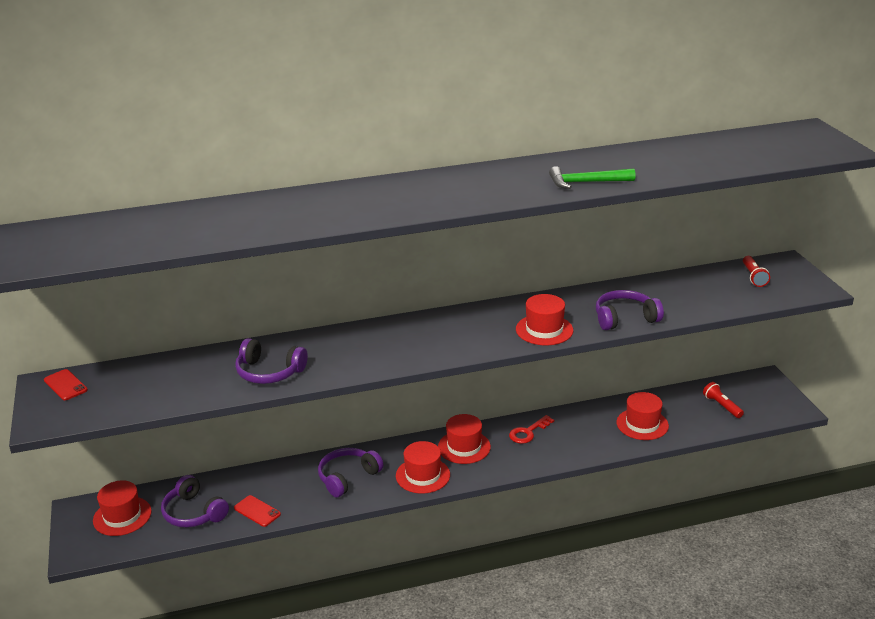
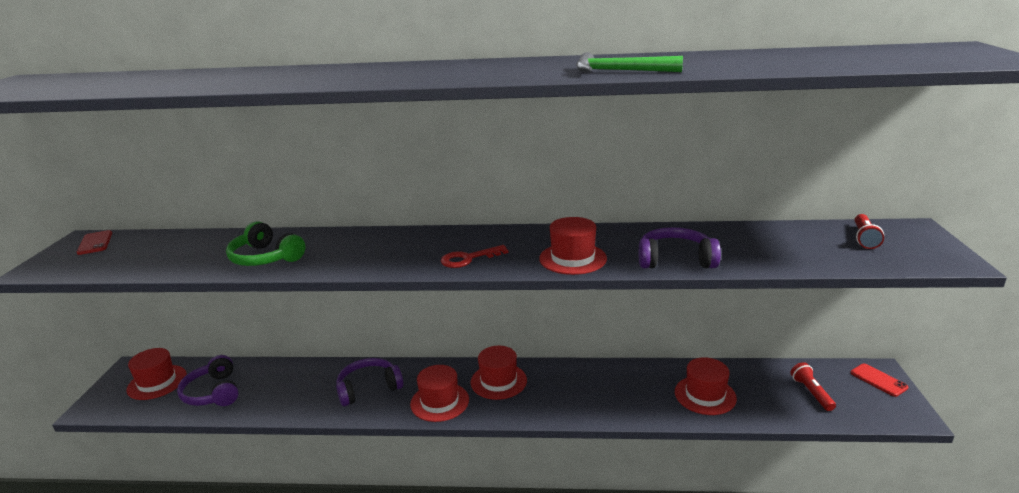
camera: 20 degrees right, 5 degrees down
(257, 511) = (265, 403): red phone -> red phone (878, 380)
(269, 372) = (265, 258): purple headphones -> green headphones
(528, 432) = (573, 379): red key -> red key (468, 259)

